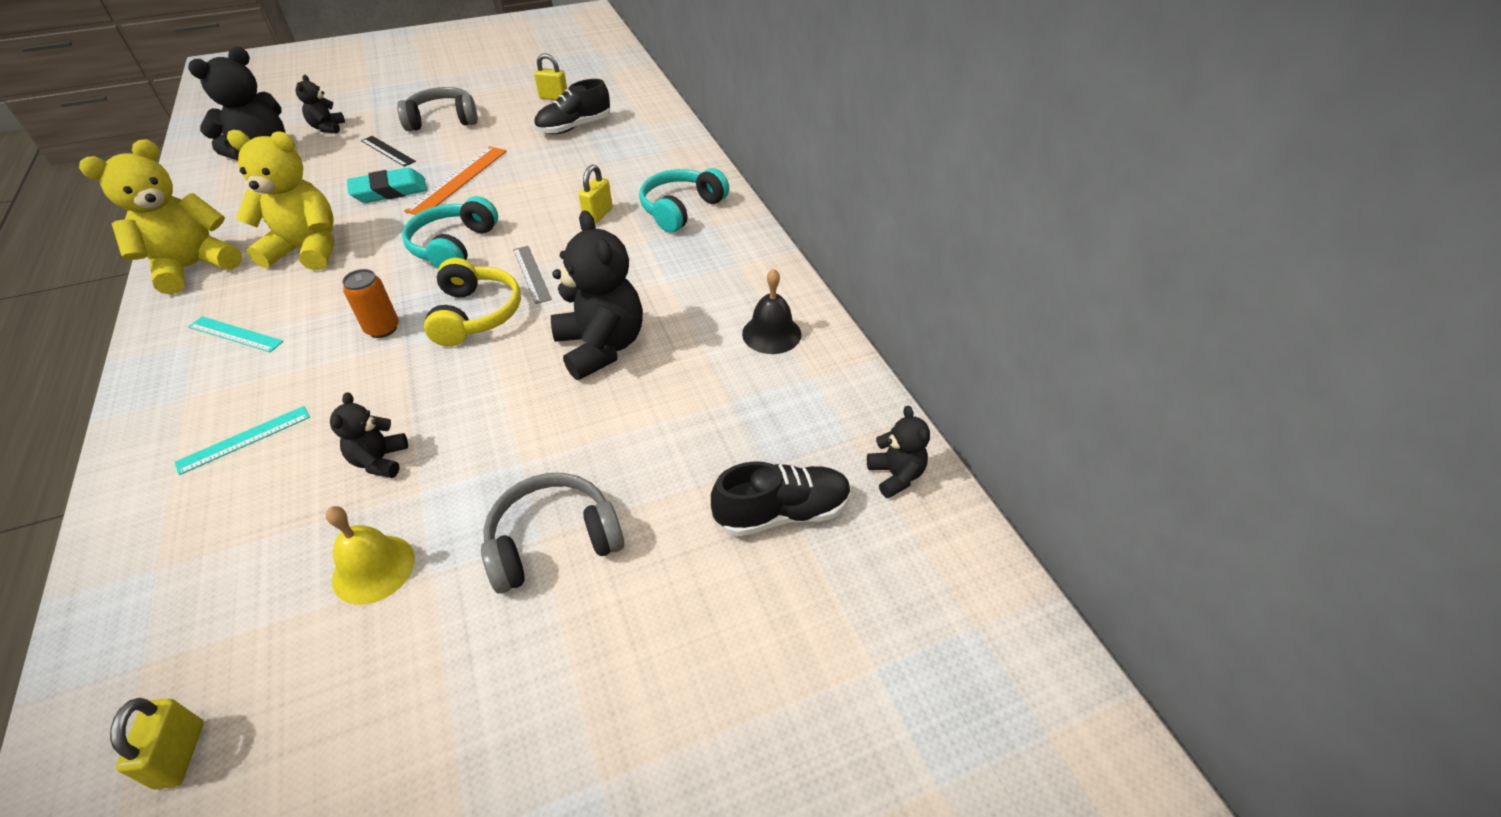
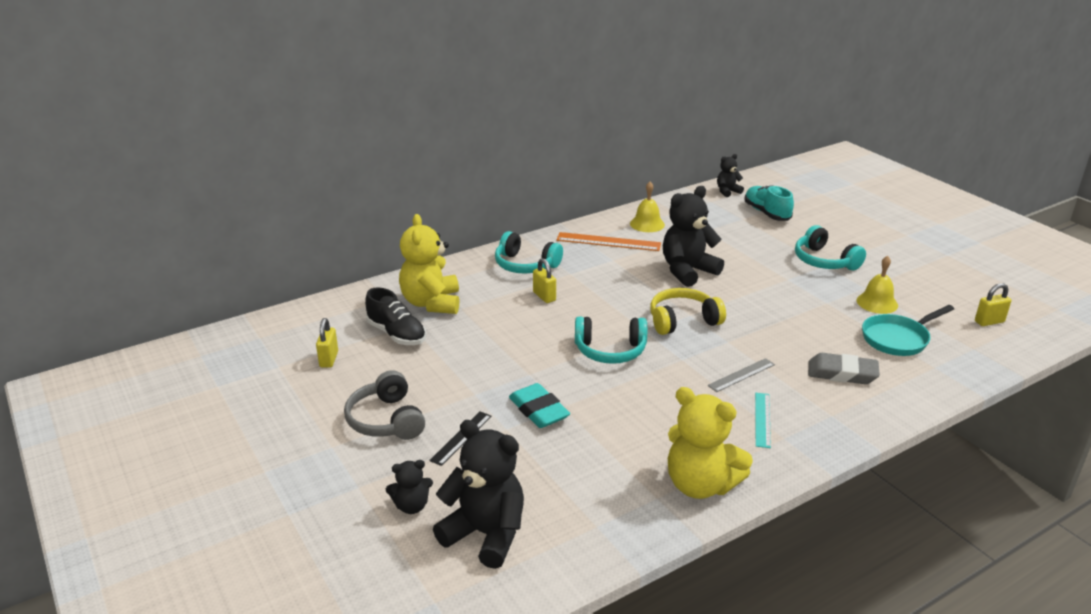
camera: 100 degrees left, 15 degrees down
(244, 439) = (842, 373): turquoise ruler -> grey eraser
(258, 550) = (898, 339): none -> turquoise pan
(307, 250) = (646, 425): yellow teddy bear -> yellow teddy bear (431, 303)
(380, 460) = (819, 320): black teddy bear -> none
(382, 329) = (718, 354): orange can -> none
(458, 180) = (509, 376): orange ruler -> orange ruler (608, 242)
(531, 274) = (629, 309): grey ruler -> grey ruler (741, 375)
(553, 541) = (824, 261): grey headphones -> turquoise headphones
(598, 215) = (544, 296): yellow padlock -> yellow padlock turned 45 degrees clockwise
(771, 334) = (647, 224): black bell -> yellow bell
(782, 513) = (766, 213): black shoe -> turquoise shoe

